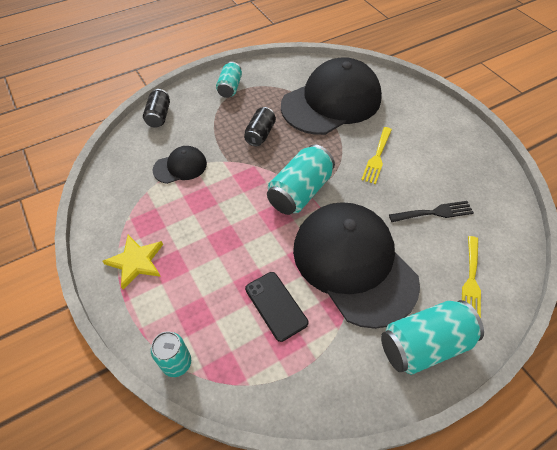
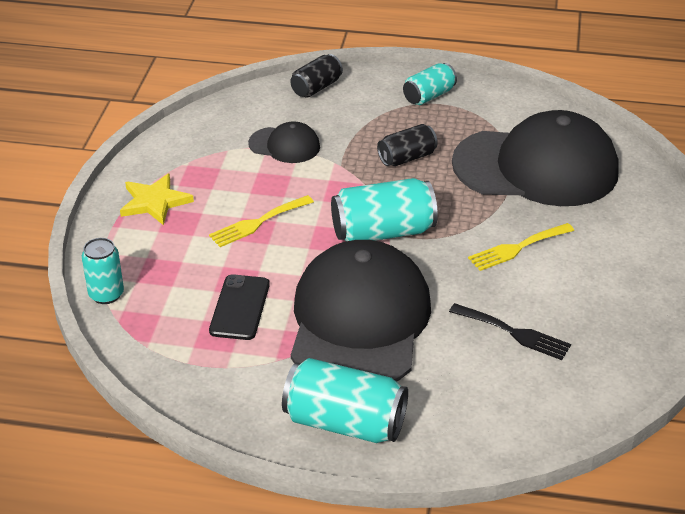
camera: 40 degrees right, 15 degrees down
(471, 280) = (470, 410): yellow fork -> yellow fork (257, 223)

